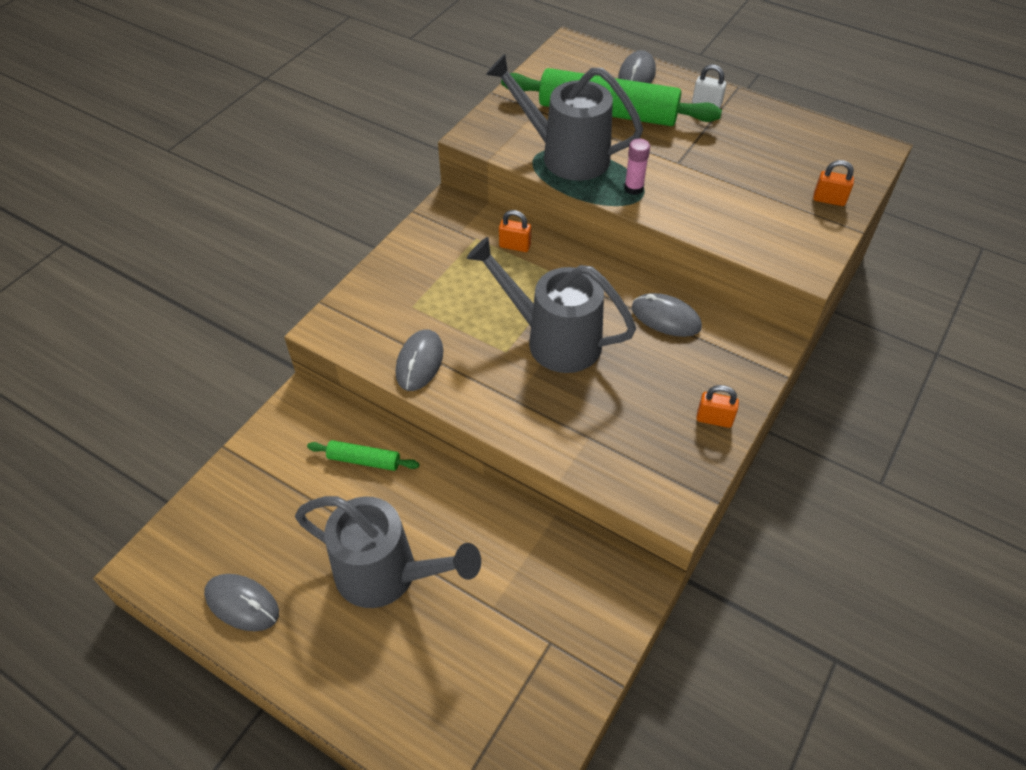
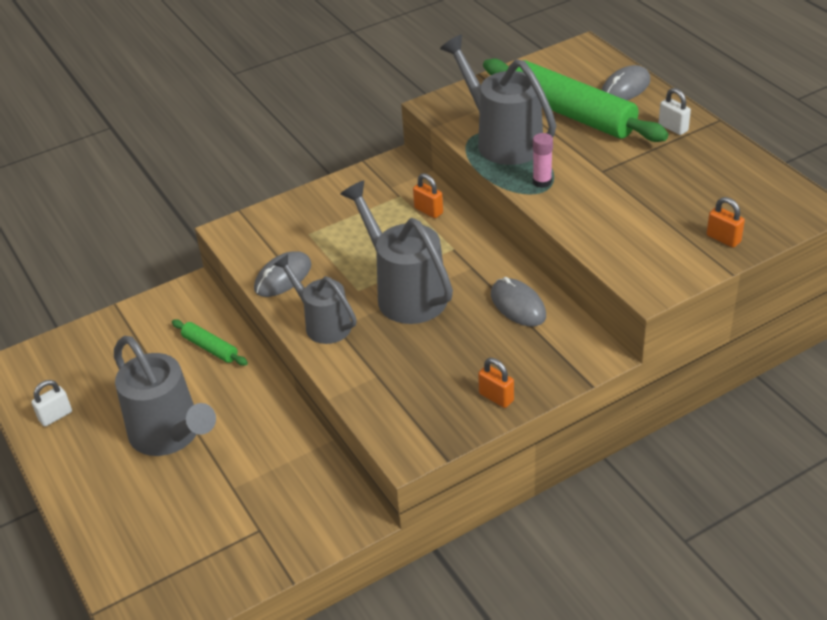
camera: 30 degrees right, 10 degrees down
(242, 603) = (55, 416): grey mouse -> white padlock
(496, 400) = (322, 323): none -> grey watering can

